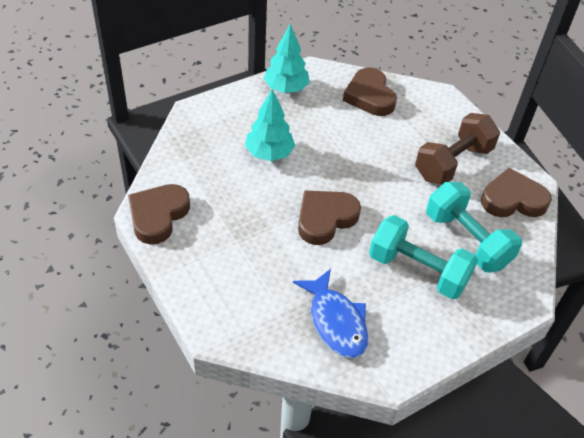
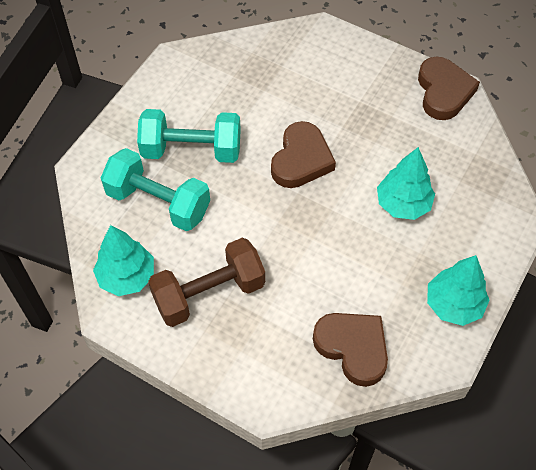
camera: 155 degrees right, 10 degrees up
(336, 321) = (237, 76): blue fish -> none
(453, 163) = (209, 293): brown dumbbell -> brown dumbbell turned 45 degrees clockwise
(513, 199) = (127, 276): brown heart -> turquoise tree

